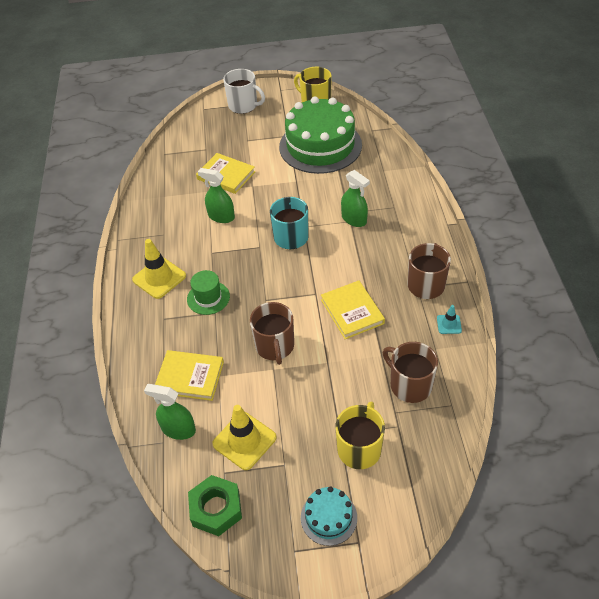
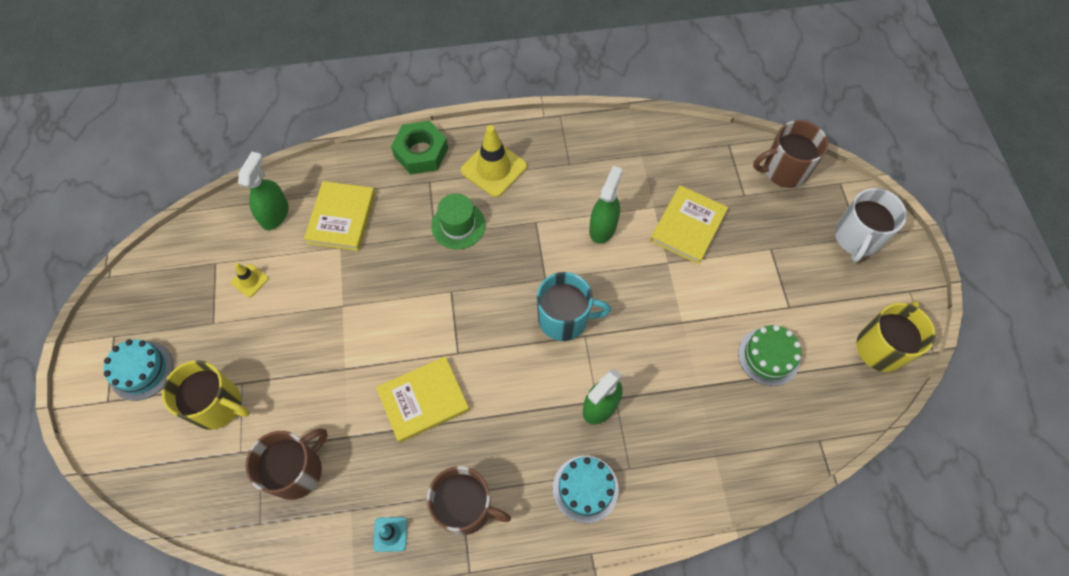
camera: 85 degrees right, 15 degrees up
(216, 509) = (175, 259): green nut -> green nut (421, 152)
(244, 440) = (250, 280): yellow traffic cone -> yellow traffic cone, size x0.51
(275, 346) = (375, 306): brown mug -> brown mug (784, 170)
(320, 146) = (768, 356): green cake -> green cake, size x0.45
(408, 227) = (585, 488): none -> turquoise cake

